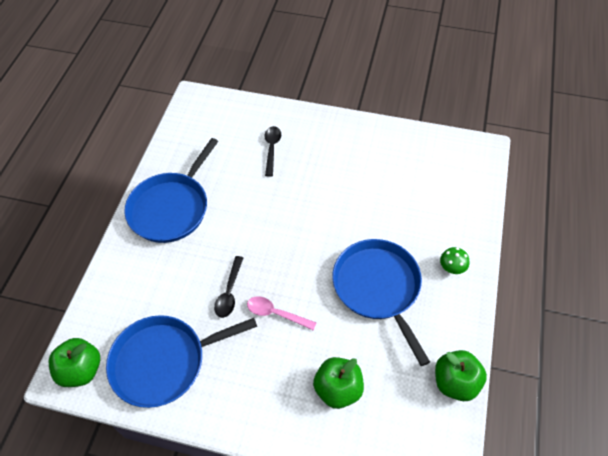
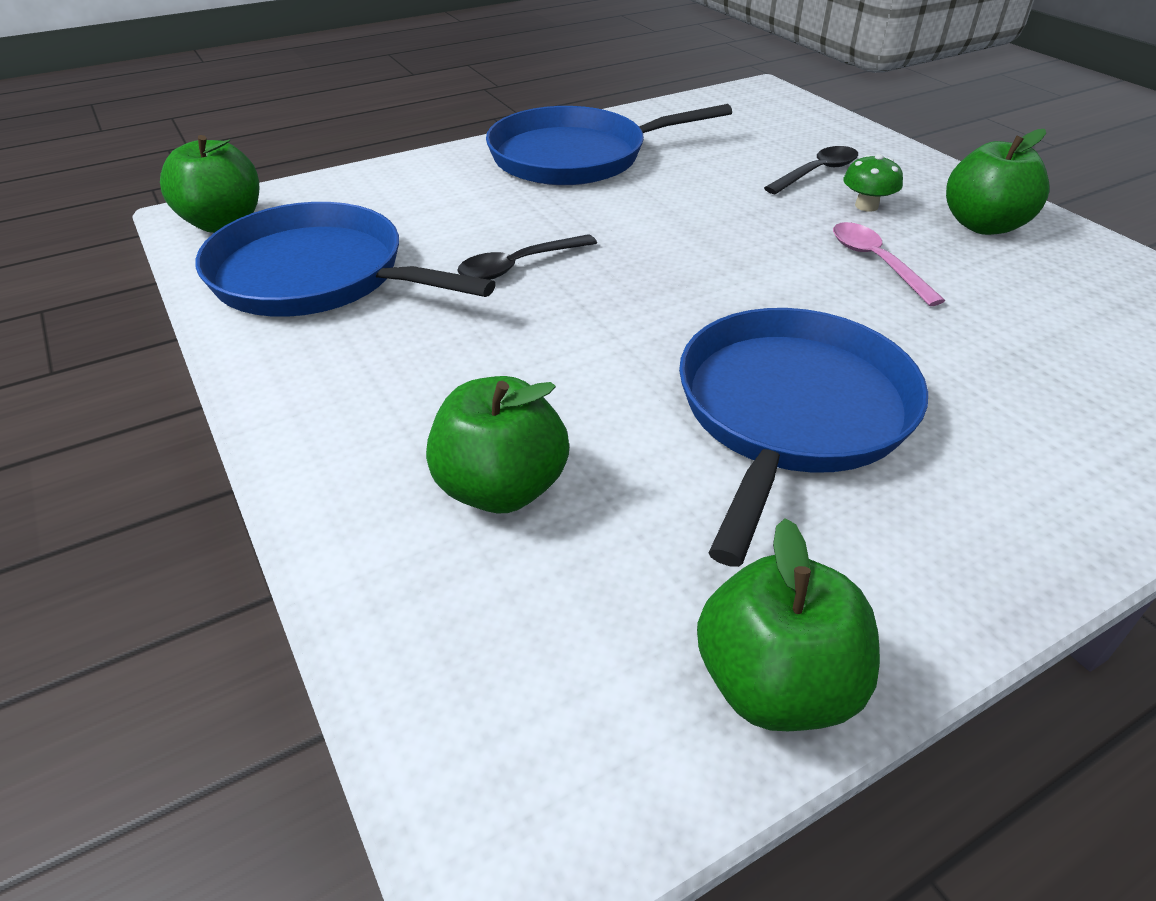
camera: 45 degrees right, 15 degrees down
(276, 313) = (550, 328): pink spoon -> pink spoon (876, 262)
(351, 143) = (983, 225): none -> green apple
(452, 267) = (1022, 489): green mushroom -> green mushroom (866, 206)

